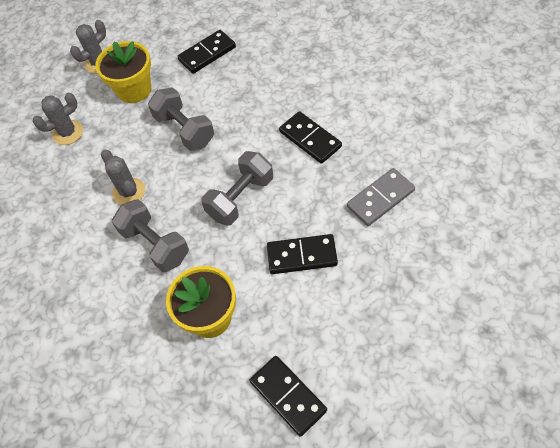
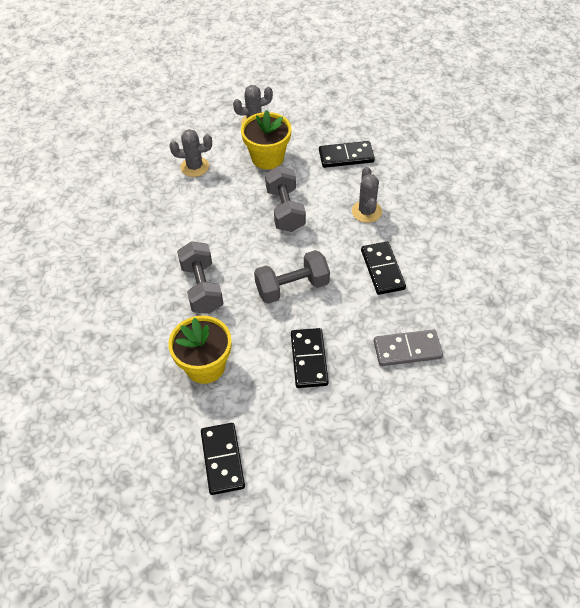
camera: 25 degrees right, 5 degrees down
(129, 192) = (209, 237): grey cactus -> grey cactus (366, 211)
(302, 255) = (309, 359): black domino -> black domino turned 60 degrees clockwise

